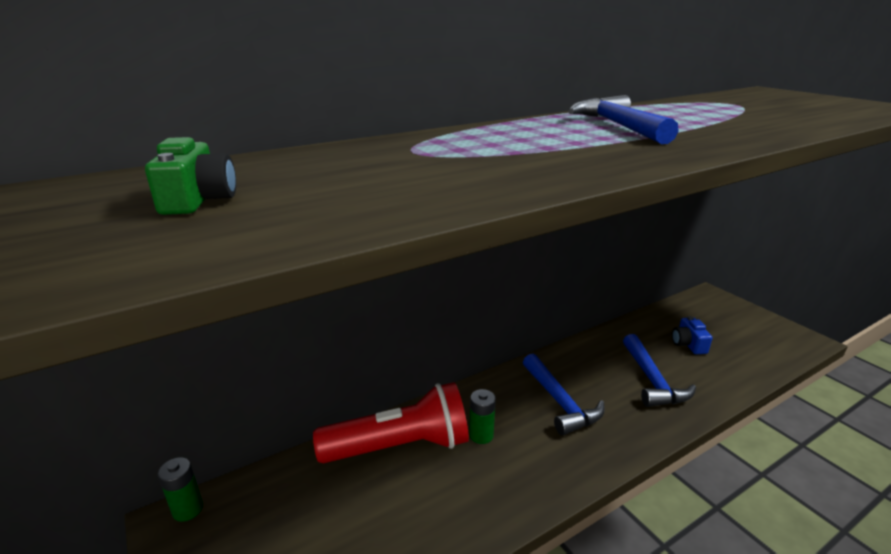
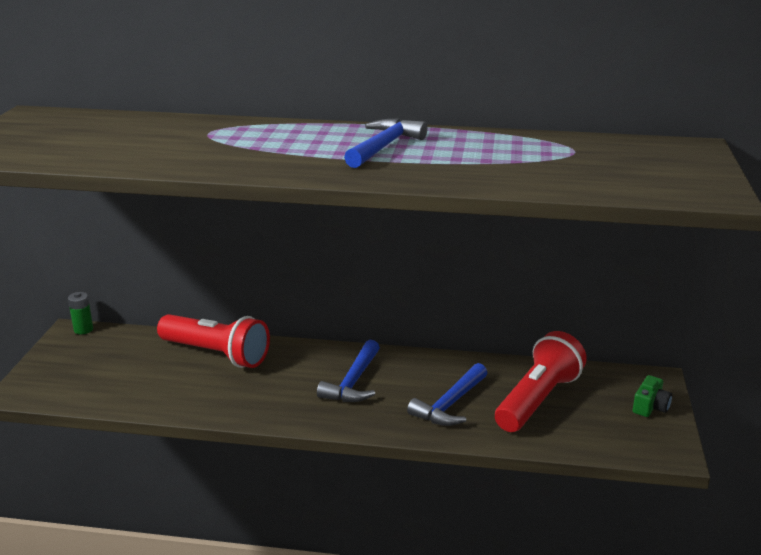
camera: 40 degrees right, 0 degrees up
(198, 200) = (63, 135): green camera -> green camera (650, 407)
(481, 435) = (271, 372): green battery -> none
(688, 344) = (537, 400): blue camera -> red flashlight

